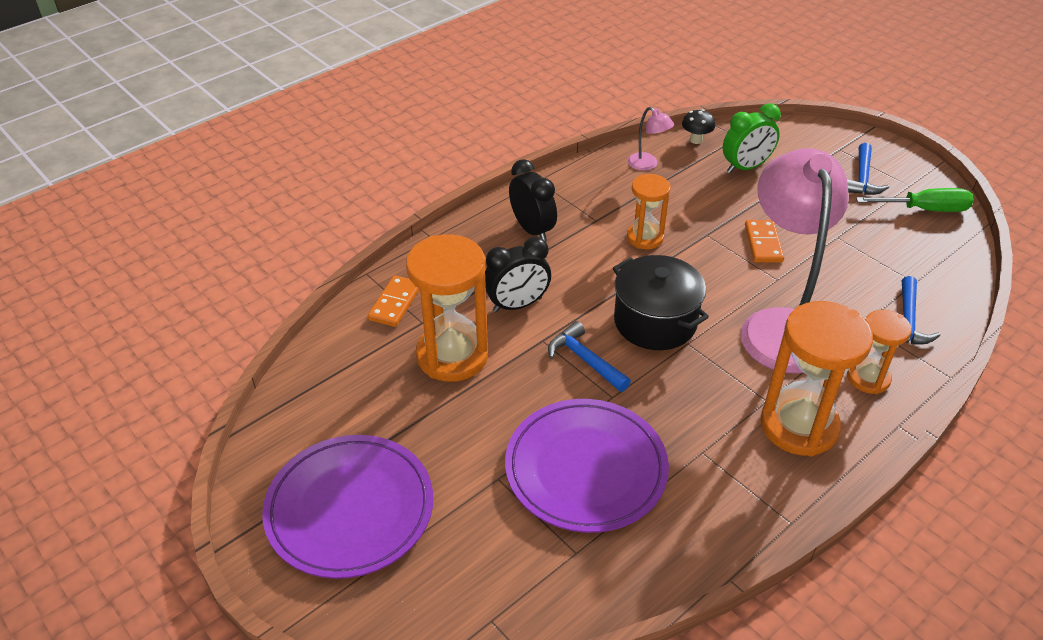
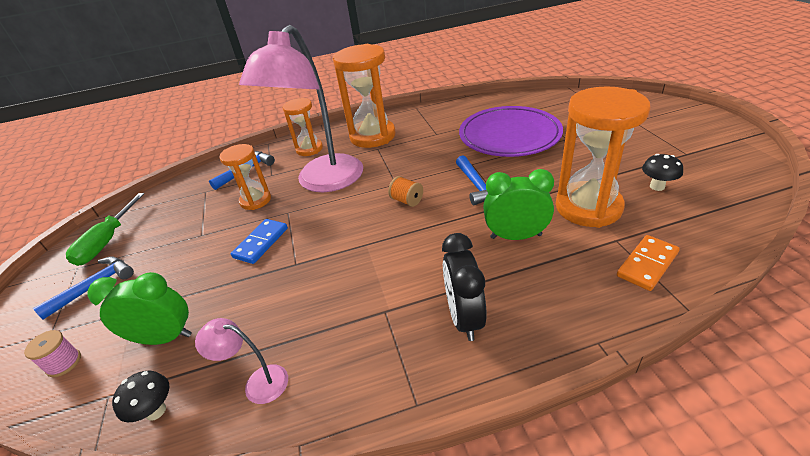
camera: 150 degrees left, 5 degrees down
(350, 509) = (670, 137): purple plate -> none
(378, 402) = (657, 186): none -> black mushroom
(517, 305) = (516, 236): black clock -> green clock
(645, 237) = (353, 275): orange hourglass -> orange hourglass (255, 200)
(647, 165) = (258, 383): pink lamp -> pink lamp turned 60 degrees counterclockwise
(655, 322) = (407, 201): black pot -> orange spool
(763, 243) = (261, 243): orange domino -> blue domino
(796, 140) = (64, 363): none -> pink spool
(924, 209) = (107, 241): green screwdriver -> green screwdriver turned 105 degrees counterclockwise

